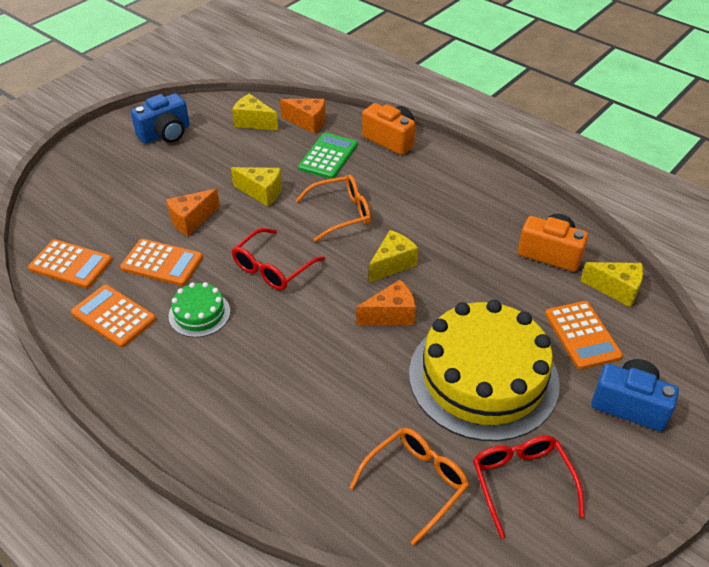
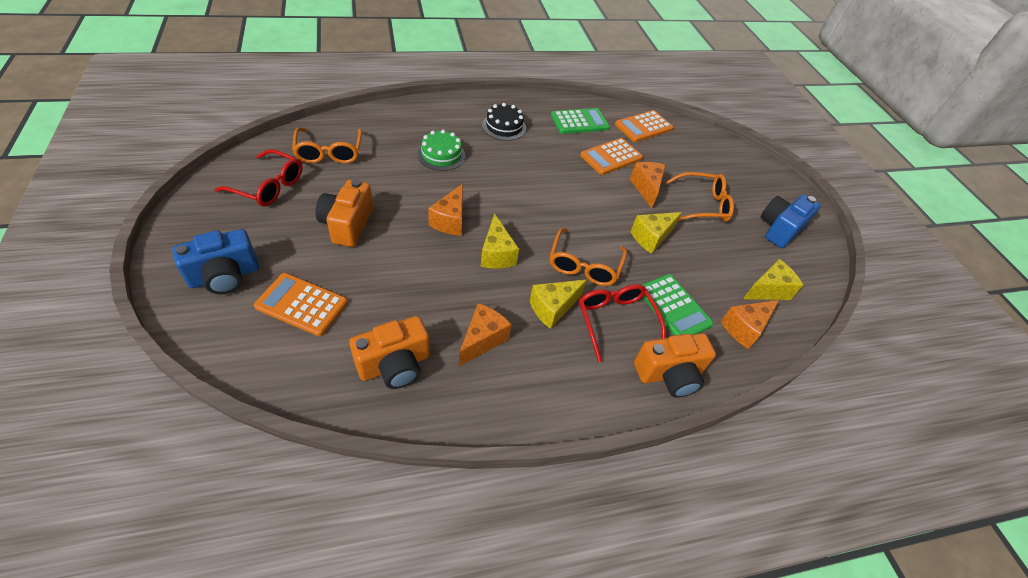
camera: 120 degrees right, 5 degrees up
(114, 316) = (579, 122): orange calculator -> green calculator
(165, 134) = (779, 229): blue camera -> blue camera turned 45 degrees clockwise
(178, 181) = (702, 205): none -> orange glasses
(193, 371) = (504, 126): none -> black cake
(199, 313) = (547, 149): green cake -> green cake (441, 155)
(273, 268) = (557, 197): red glasses -> red glasses (615, 321)
(477, 226) = (482, 340): none -> orange cheese
(483, 377) = (347, 224): yellow cake -> orange camera
(616, 289) = (303, 373): yellow cheese -> yellow cheese (553, 308)

